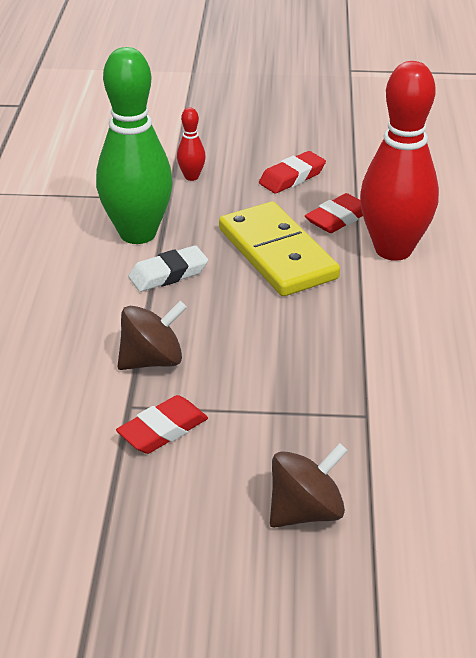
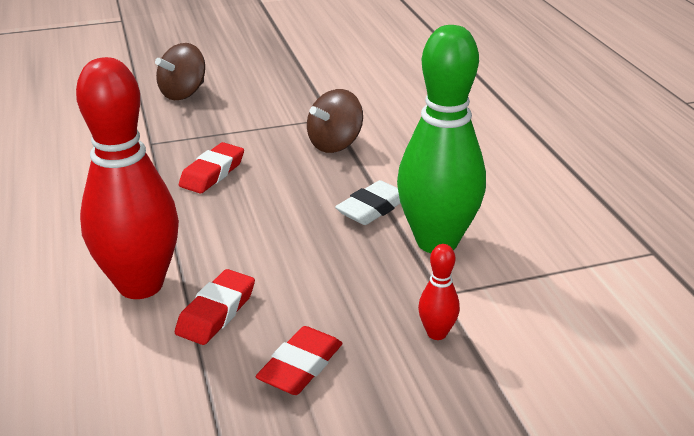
camera: 160 degrees right, 5 degrees down
(163, 430) = (298, 110): red eraser -> red eraser (212, 173)
(277, 254) = (272, 252): yellow domino -> none

